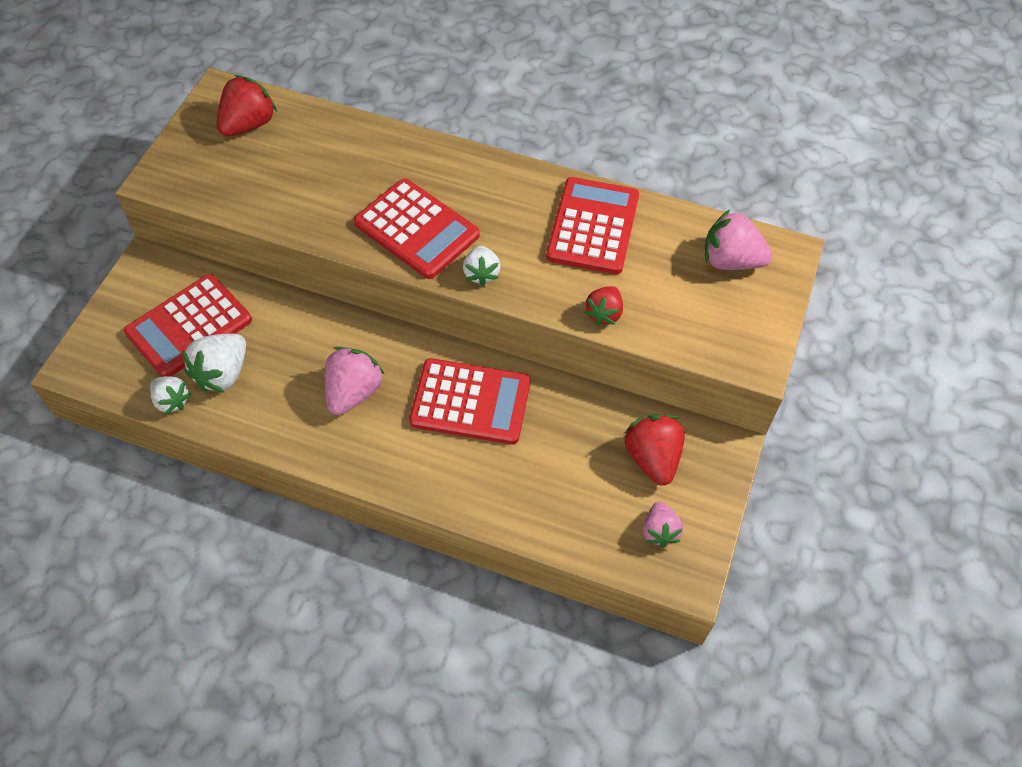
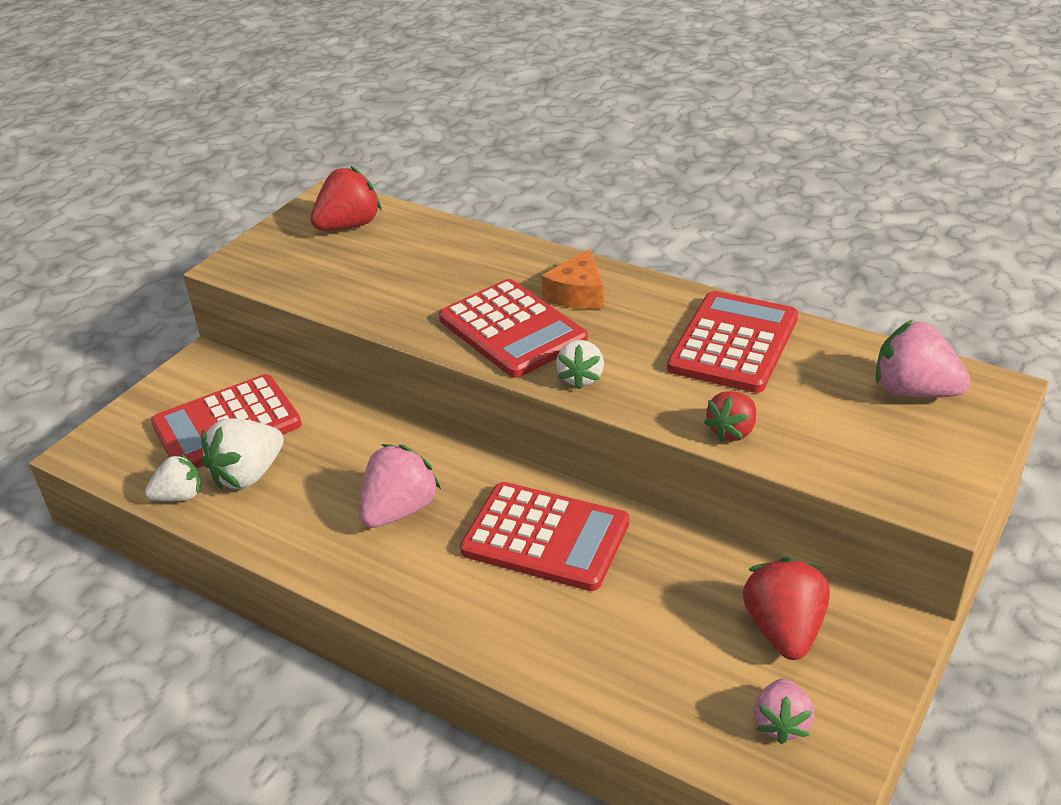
camera: 15 degrees right, 20 degrees down
(172, 401) = (179, 496): white strawberry -> white strawberry turned 75 degrees counterclockwise
(462, 186) = (577, 294): none -> orange cheese

